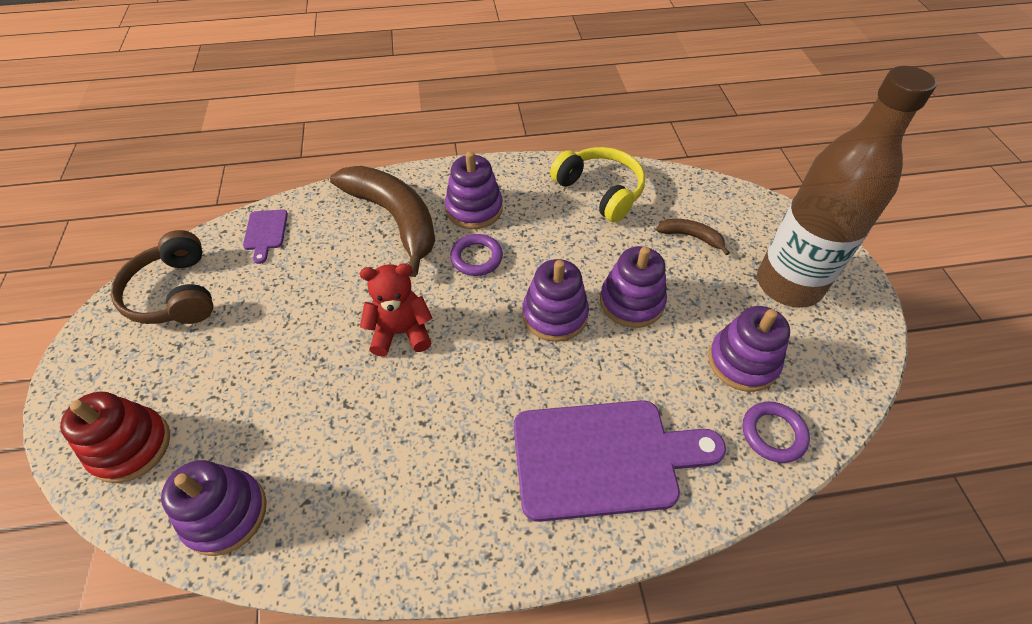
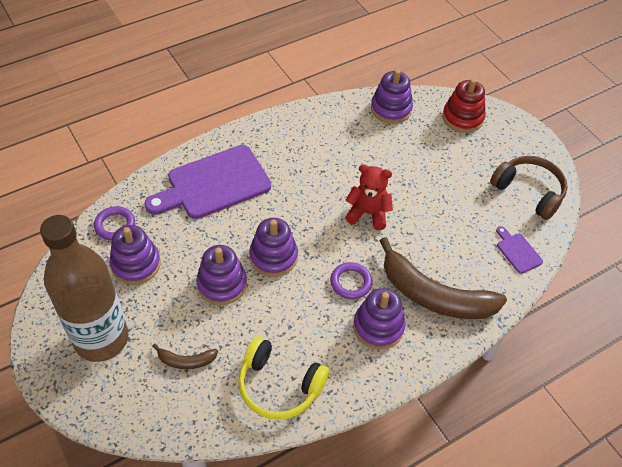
camera: 155 degrees right, 0 degrees up
(401, 332) = (368, 213): red teddy bear -> red teddy bear turned 135 degrees counterclockwise

